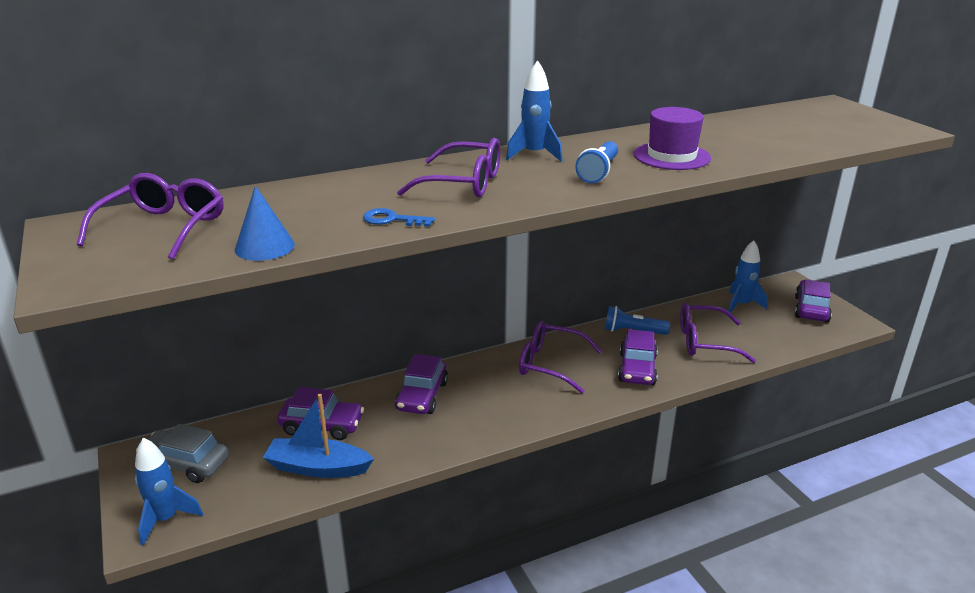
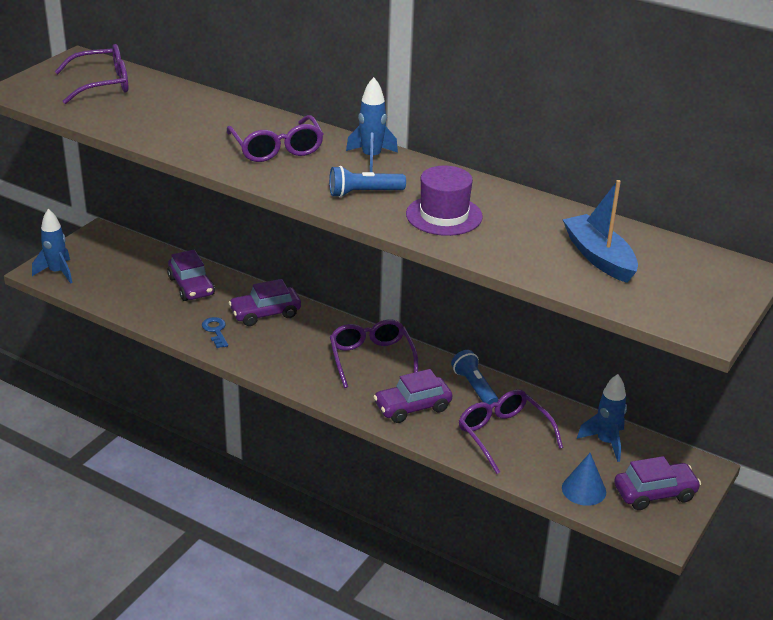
camera: 55 degrees right, 5 degrees up
(185, 464) = (108, 254): grey car -> none
(264, 247) = (106, 121): blue cone -> blue cone (584, 490)
(317, 467) = (147, 304): blue boat -> blue boat (599, 257)
(392, 220) = (186, 145): blue key -> blue key (216, 331)

